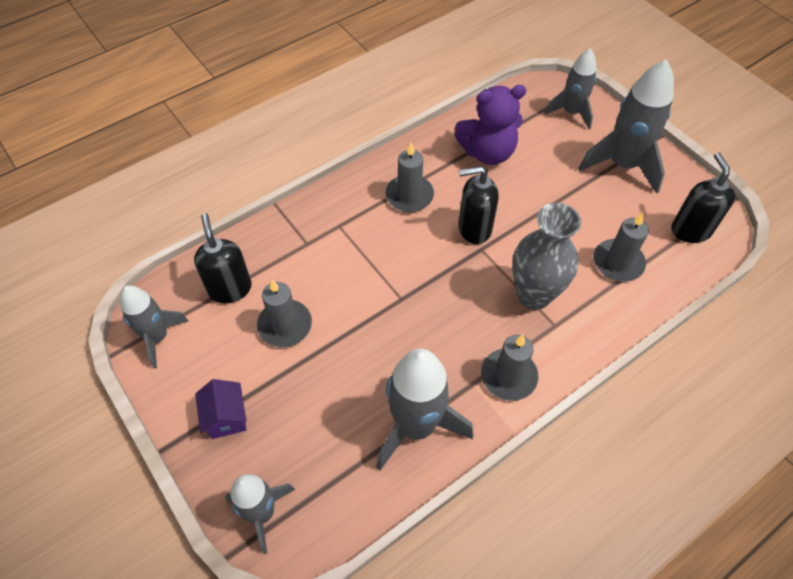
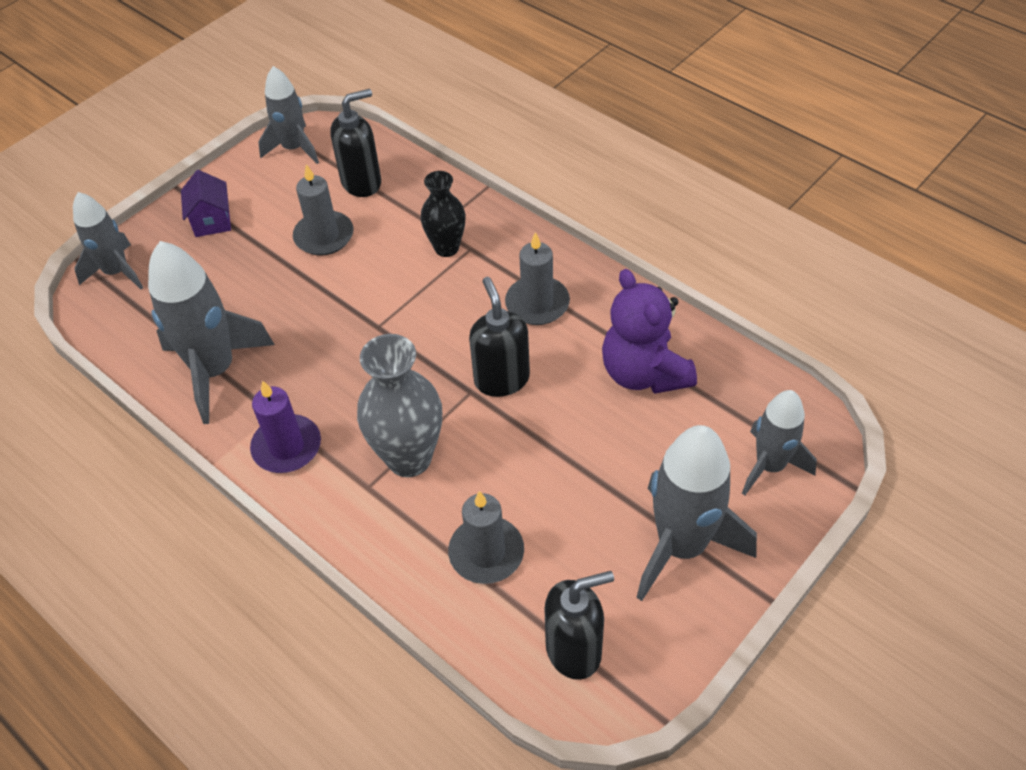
camera: 80 degrees right, 5 degrees down
(226, 418) = (212, 221): purple house -> purple house turned 75 degrees counterclockwise
(332, 240) = (446, 248): none -> black vase
(508, 376) = (287, 447): grey candle -> purple candle

